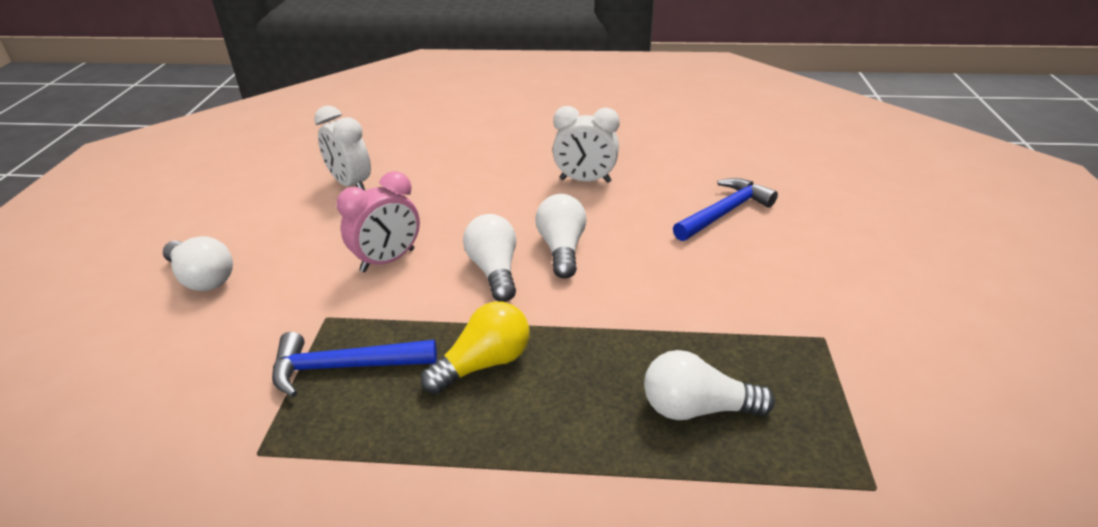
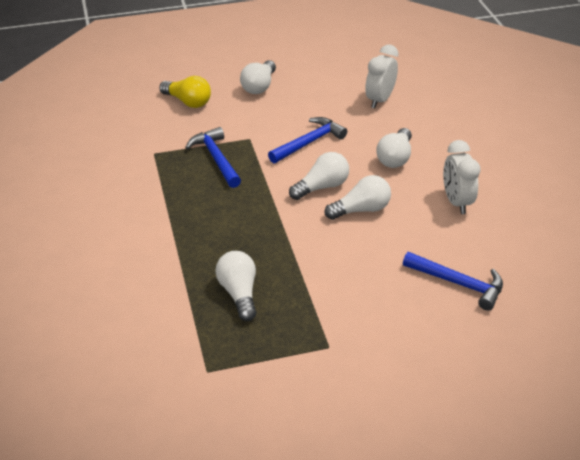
camera: 70 degrees right, 5 degrees up
(388, 260) = (309, 143): pink clock -> blue hammer
(476, 200) = (395, 158): none -> white light bulb
(483, 364) = (239, 205): yellow light bulb -> yellow light bulb (188, 102)

